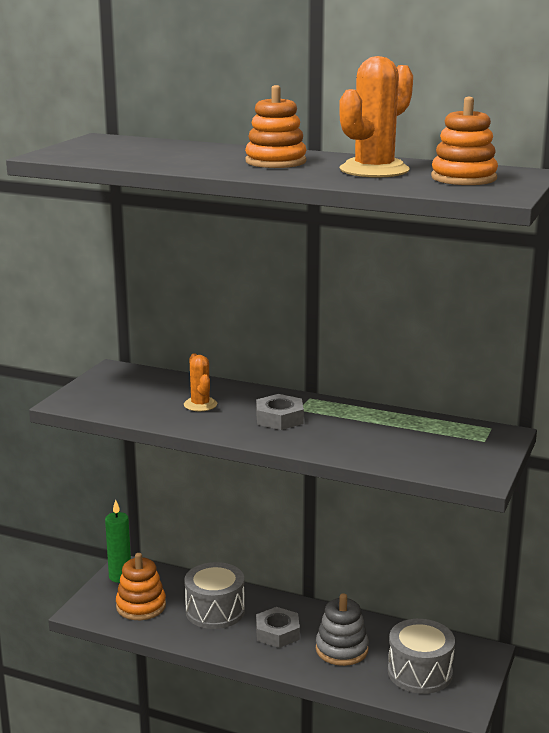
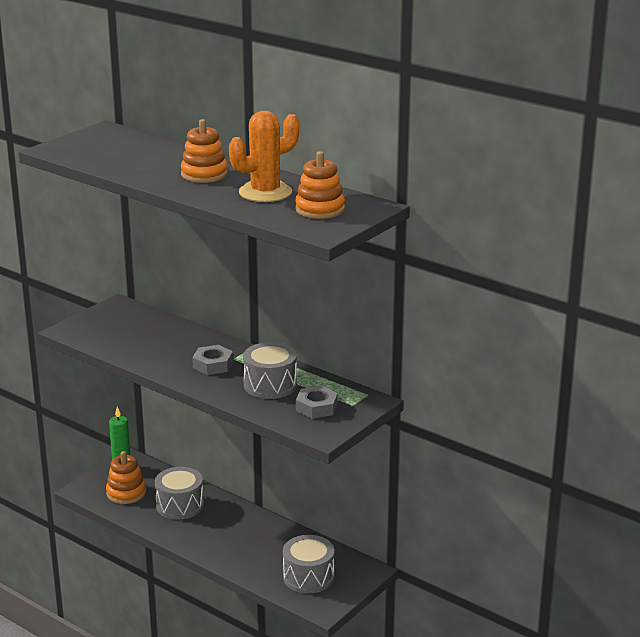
camera: 15 degrees right, 5 degrees up
(200, 405) = (162, 345): orange cactus -> none
(277, 633) = (218, 530): grey nut -> grey nut (316, 407)
(341, 649) = (259, 550): grey stacking toy -> none
(367, 431) = (270, 385): none -> grey drum

